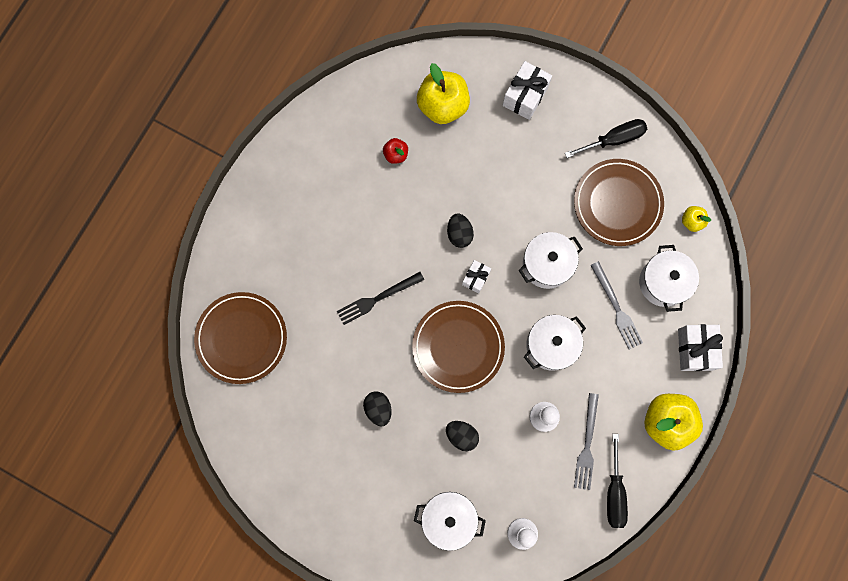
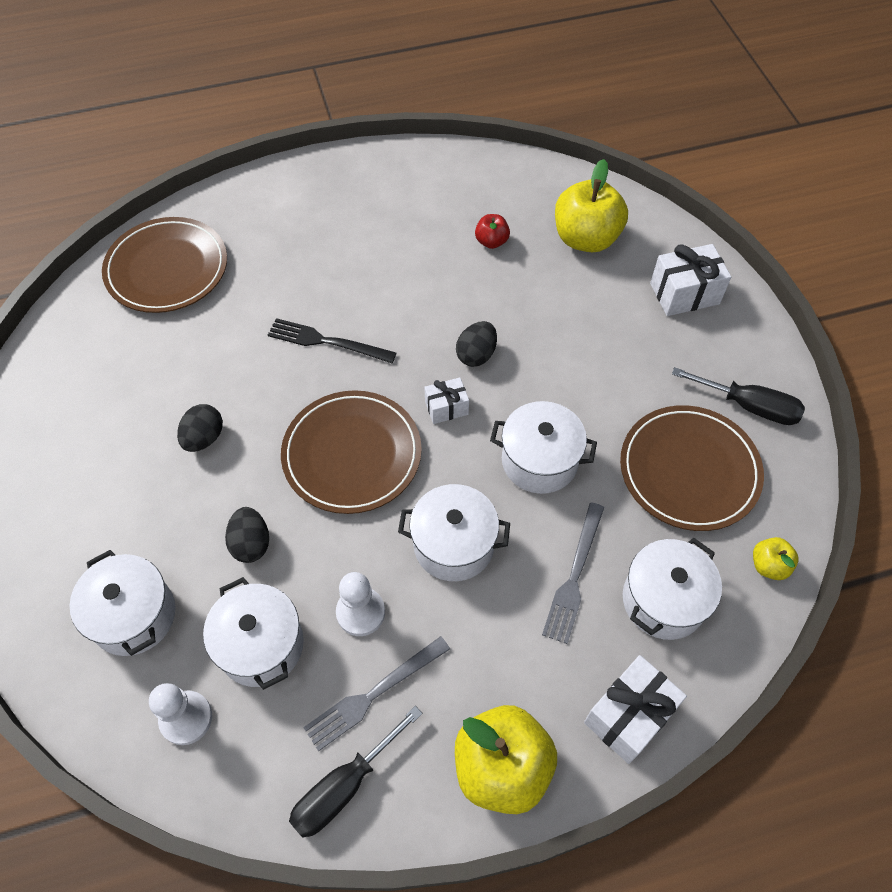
camera: 45 degrees right, 20 degrees down
(518, 473) = (261, 645): none -> white pot

